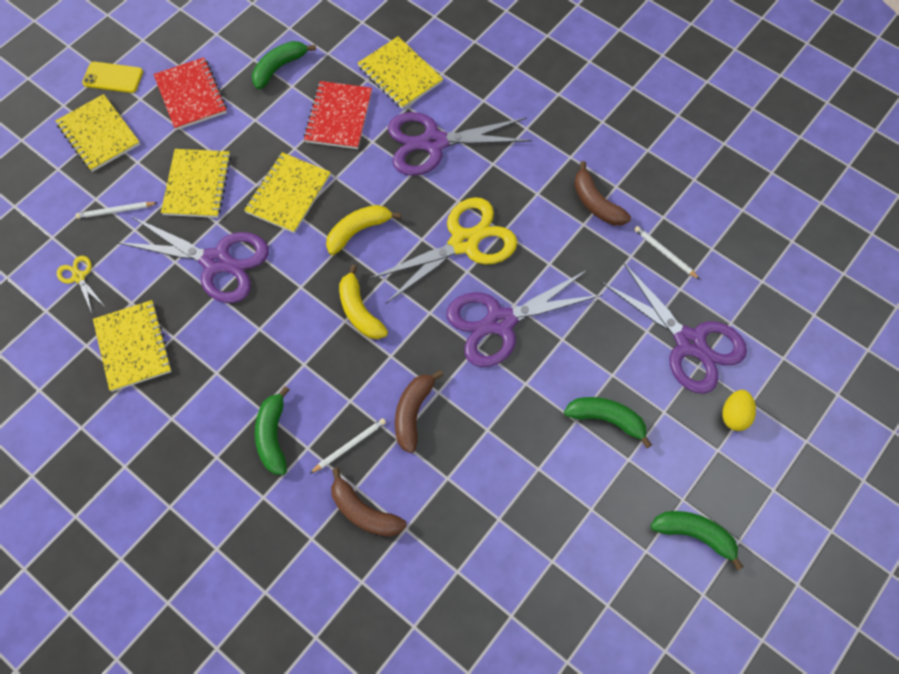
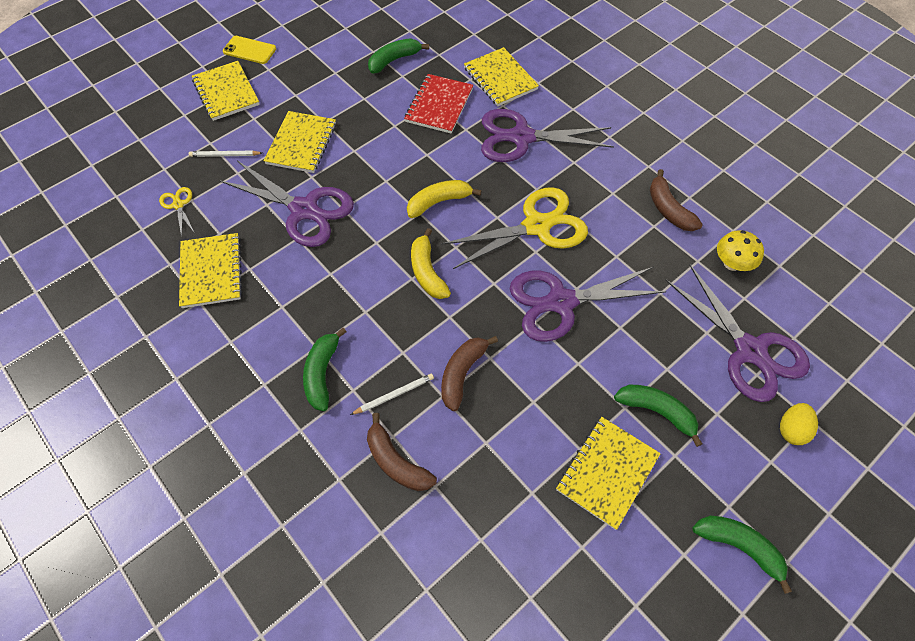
camera: 10 degrees right, 5 degrees down
(191, 95) = (313, 72): red notebook -> none
(288, 194) = (381, 162): yellow notebook -> yellow notebook (607, 472)
(665, 253) = (732, 263): white pencil -> yellow mushroom

